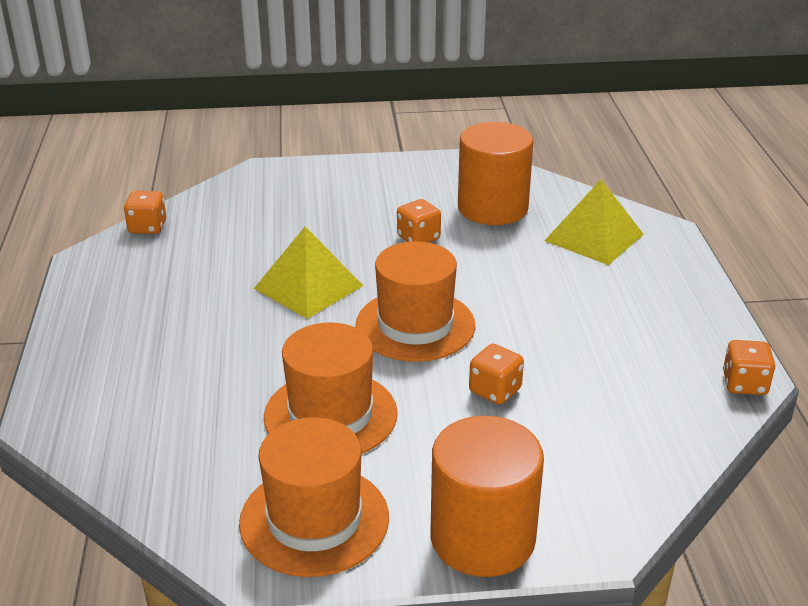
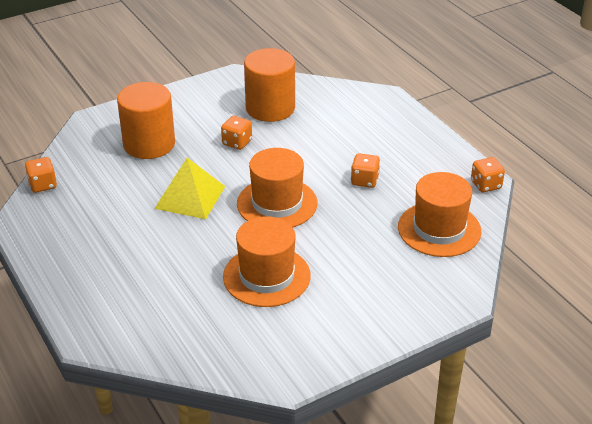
camera: 25 degrees left, 5 degrees up
(314, 520) = (303, 340): orange hat -> orange hat (439, 229)
(482, 538) = (402, 318): orange cylinder -> orange cylinder (149, 144)
(495, 390) = (352, 231): orange dice -> orange dice (364, 181)
(594, 237) = (346, 113): yellow pyramid -> none

